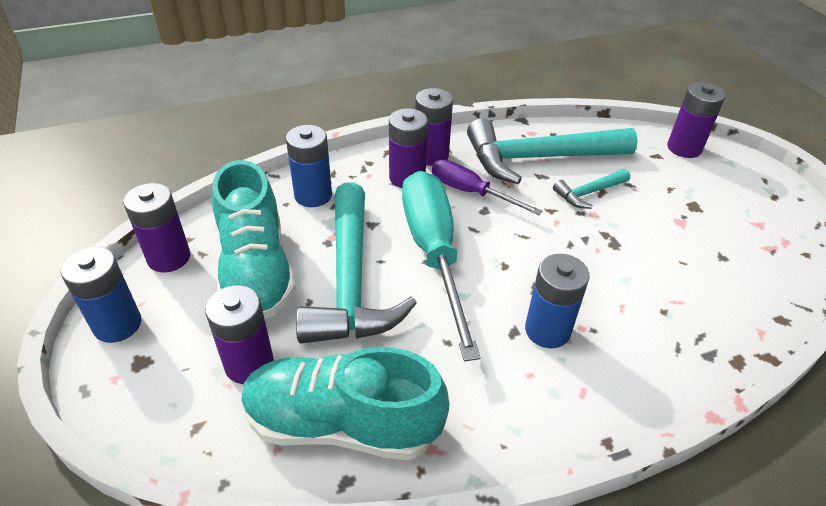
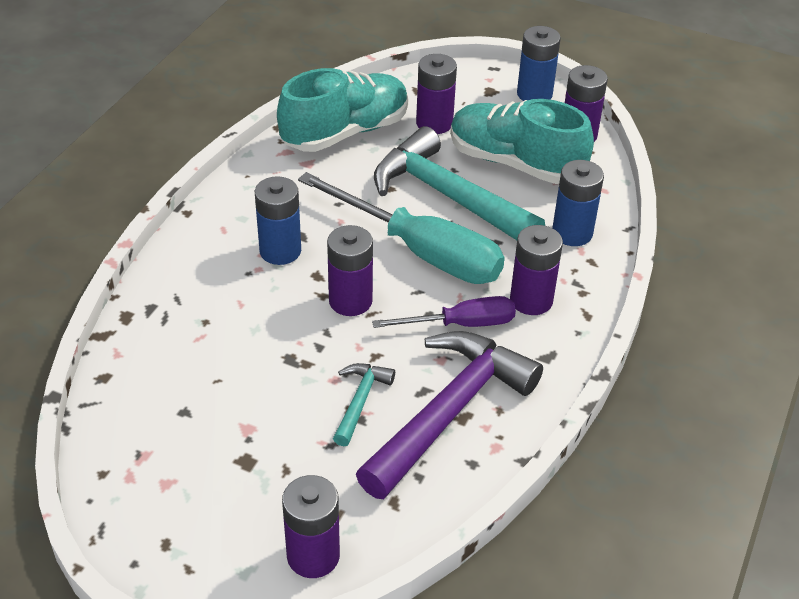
camera: 135 degrees right, 0 degrees up
(431, 155) = (546, 339): purple battery -> purple battery (350, 301)
(538, 158) = (449, 411): turquoise hammer -> purple hammer

